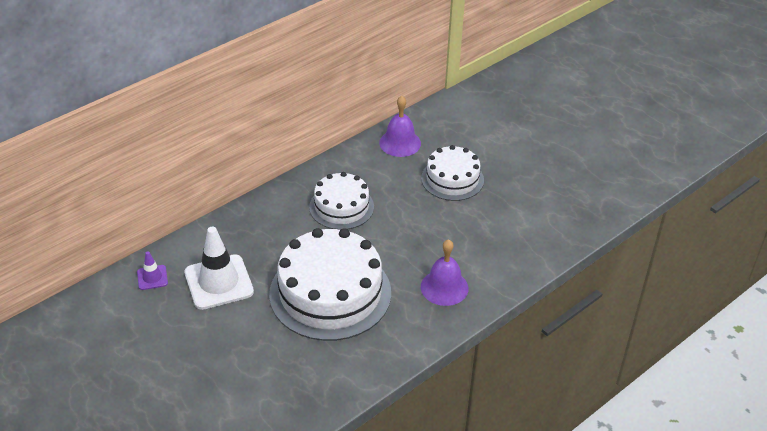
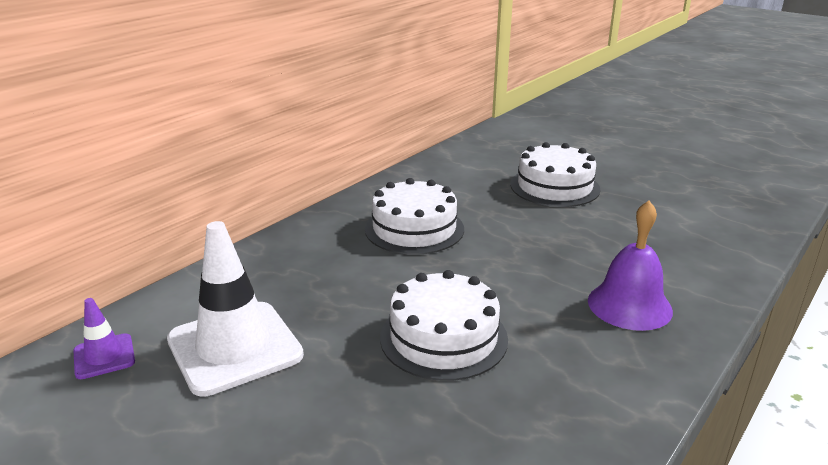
camera: 10 degrees left, 15 degrees down
(330, 293) = (443, 338): white cake -> white cake, size x0.58
(400, 143) = (464, 162): purple bell -> none

